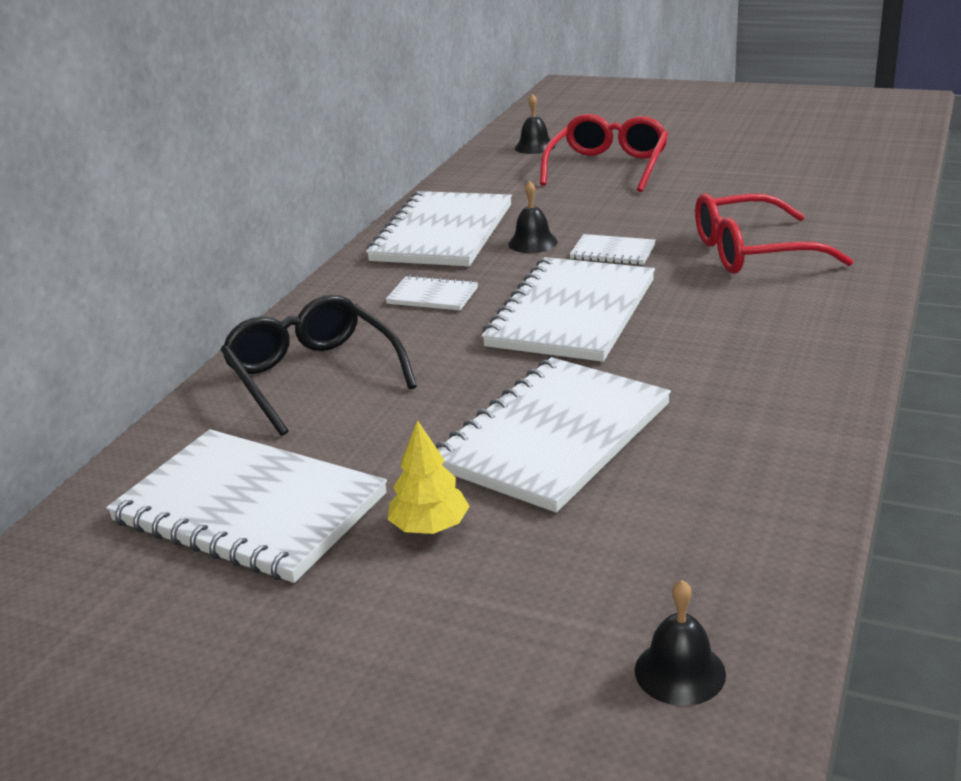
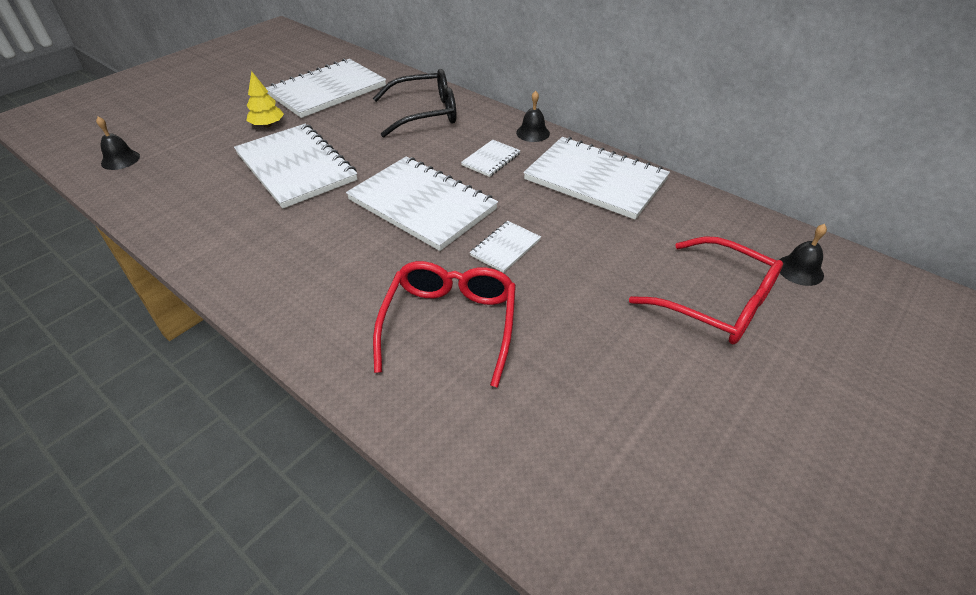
camera: 105 degrees right, 15 degrees up
(532, 242) = (550, 215): black bell -> black bell (533, 133)

